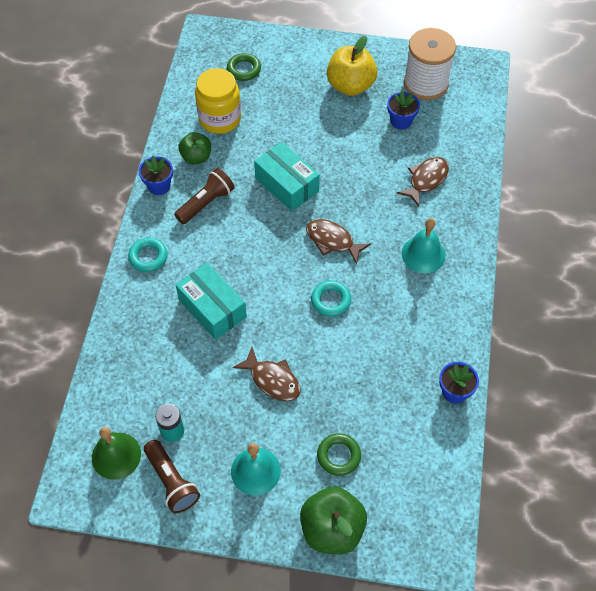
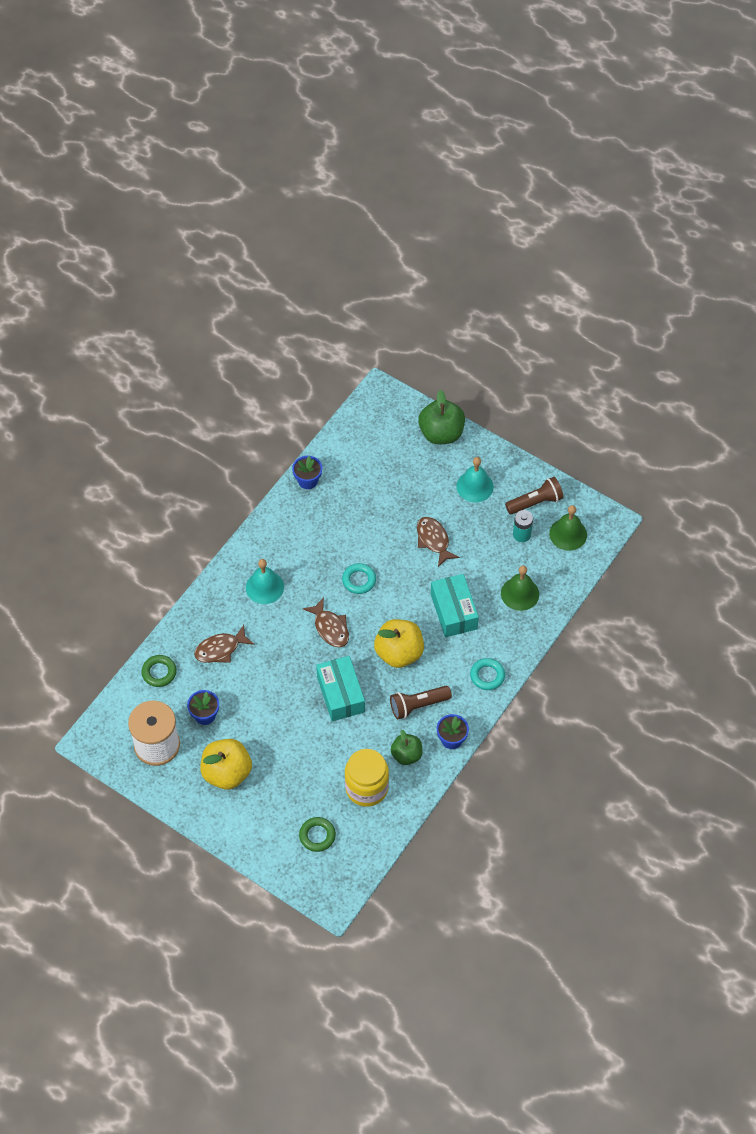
camera: 155 degrees left, 0 degrees up
(147, 358) = (520, 593): none -> green bell
(171, 481) = (535, 502): brown flashlight -> brown flashlight turned 75 degrees clockwise
(249, 244) = (399, 653): none -> yellow apple
(338, 456) = (413, 473): green ring -> green ring (159, 672)

